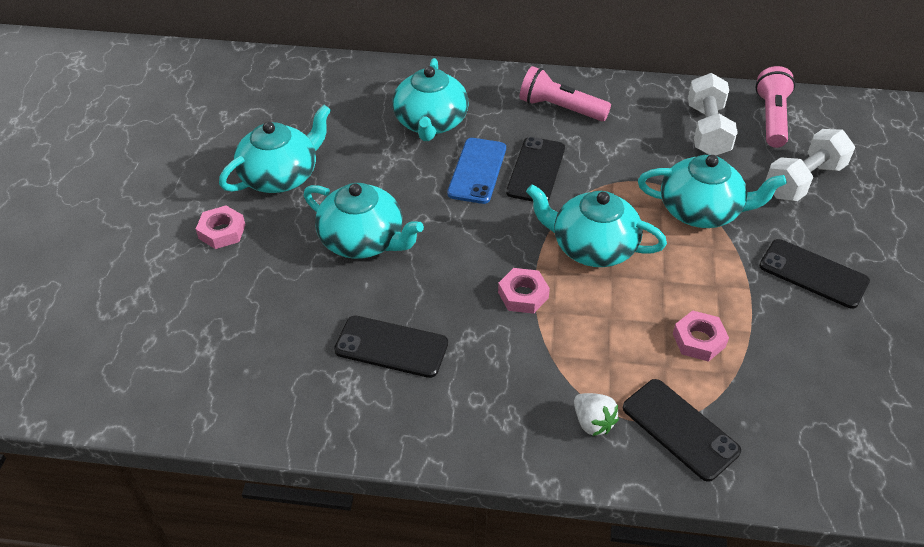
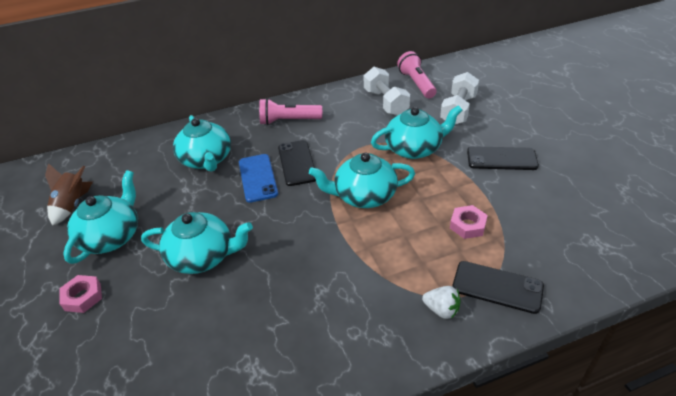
camera: 25 degrees left, 5 degrees down
(258, 121) = (72, 205): none -> brown rocket
(391, 347) = (269, 324): black phone -> none
(523, 295) = (339, 245): pink nut -> none

